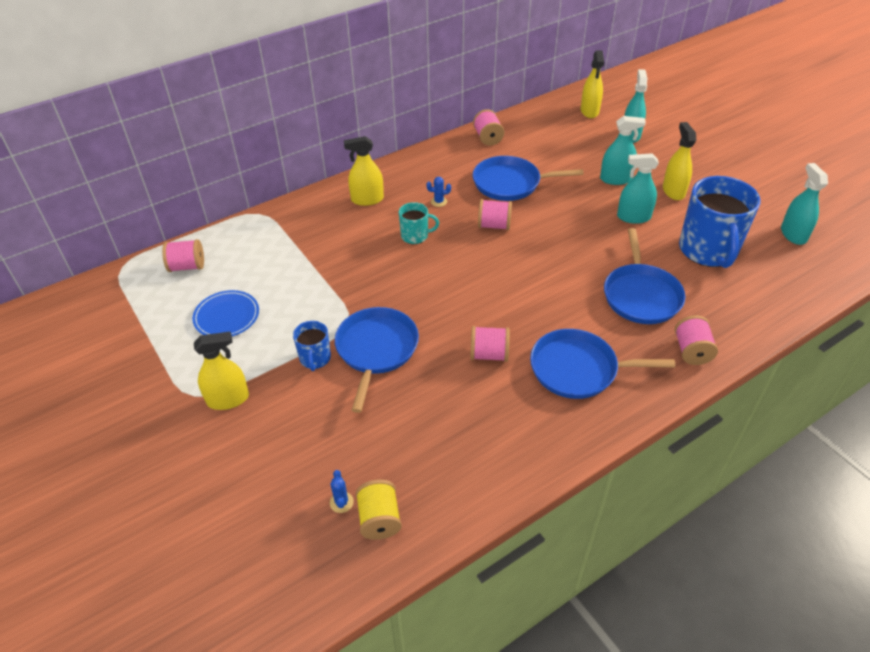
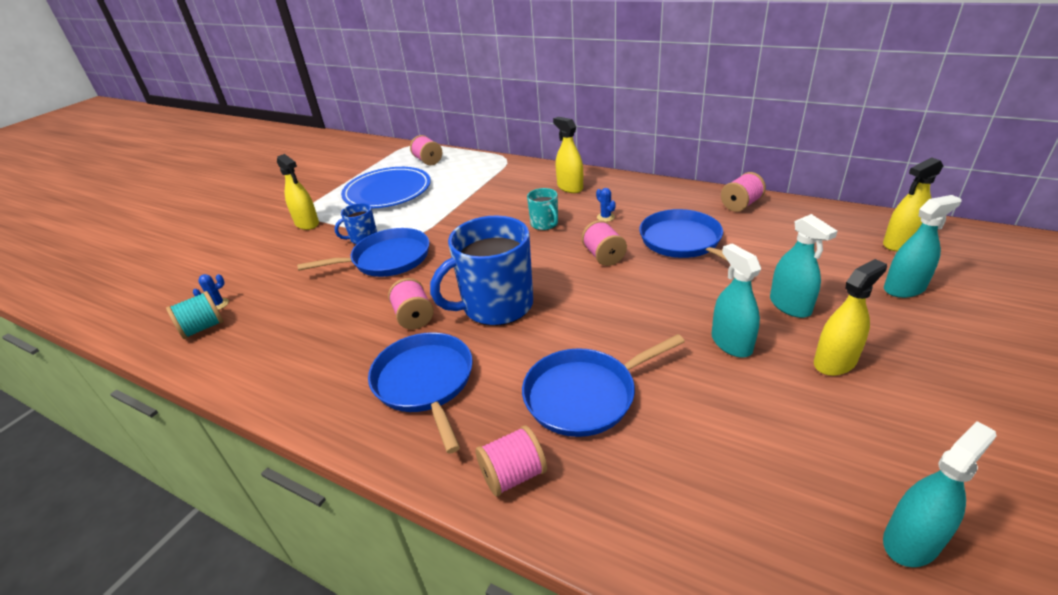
camera: 65 degrees right, 10 degrees down
(226, 316) = (387, 191): blue plate -> blue plate, size x1.68
(379, 519) = (203, 328): yellow spool -> turquoise spool
(708, 250) = (741, 436): blue mug -> blue mug (496, 306)

